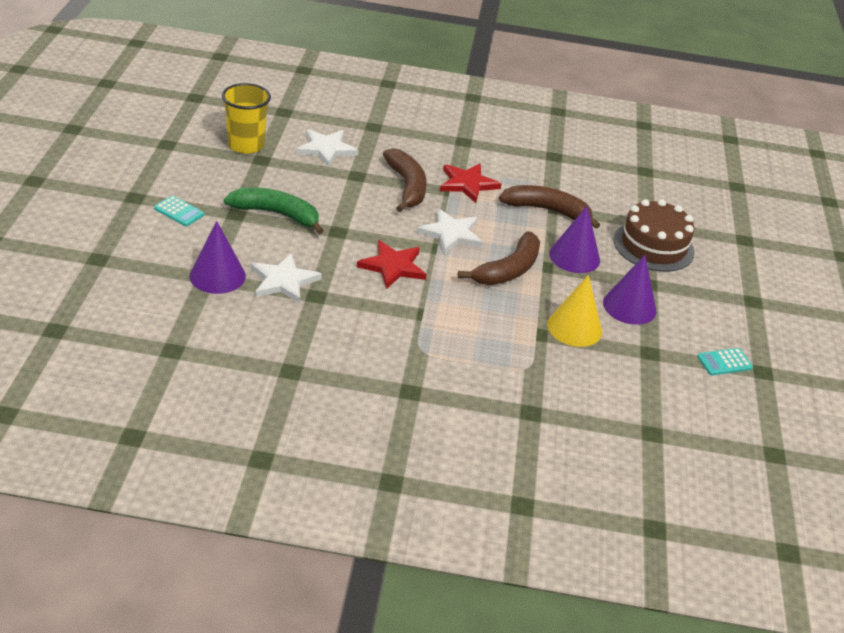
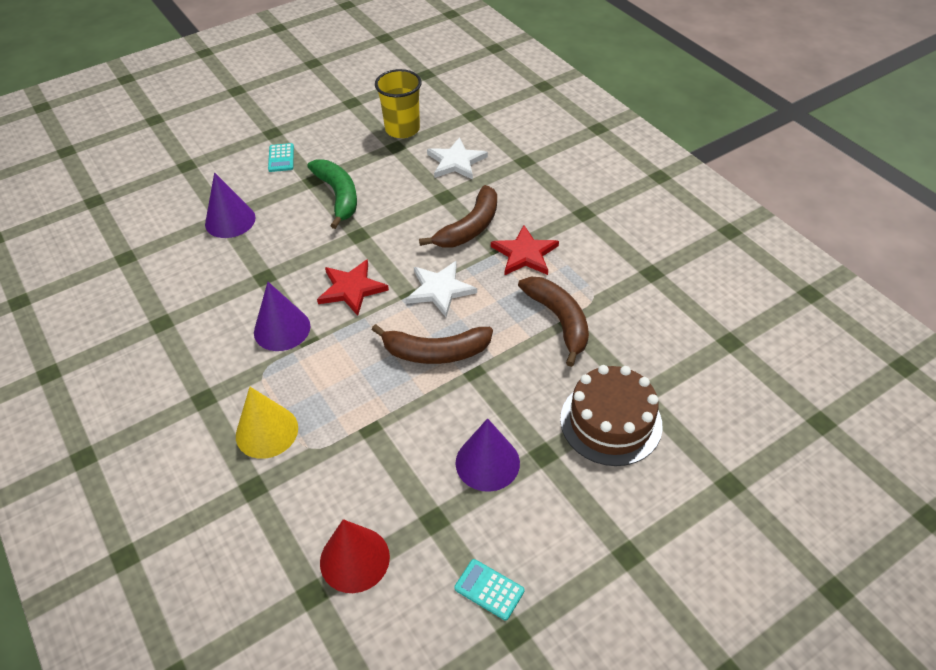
camera: 55 degrees right, 10 degrees up
(283, 281) = (262, 251): white star -> none
(574, 257) = (513, 380): purple cone -> purple cone (282, 329)
(574, 328) = (406, 444): yellow cone -> yellow cone (267, 431)
(644, 400) = (354, 559): none -> red cone

